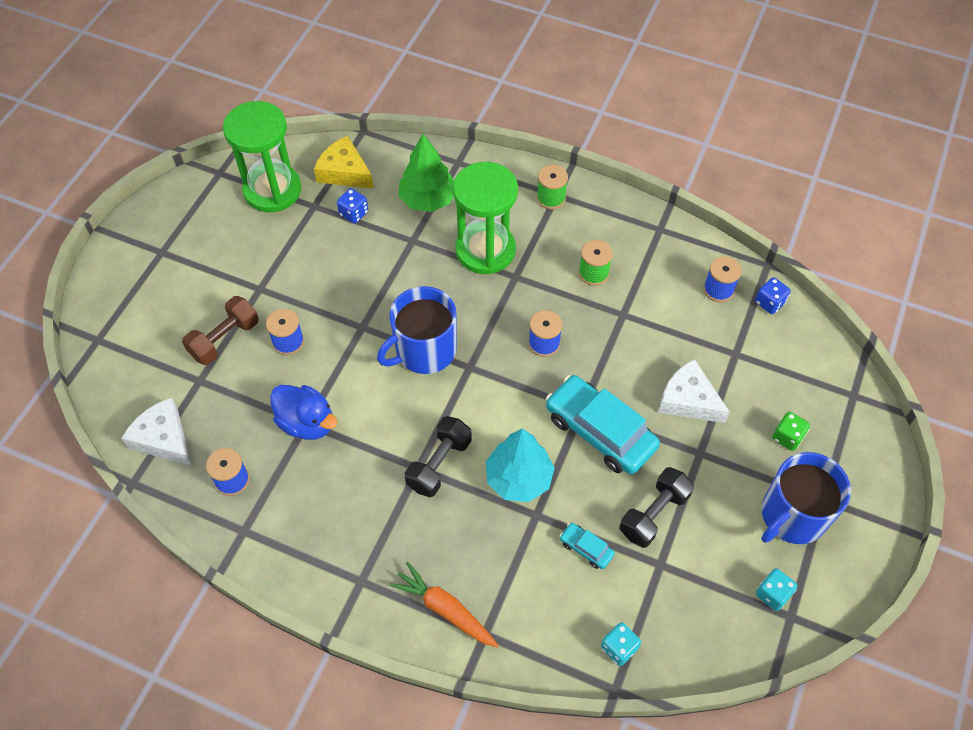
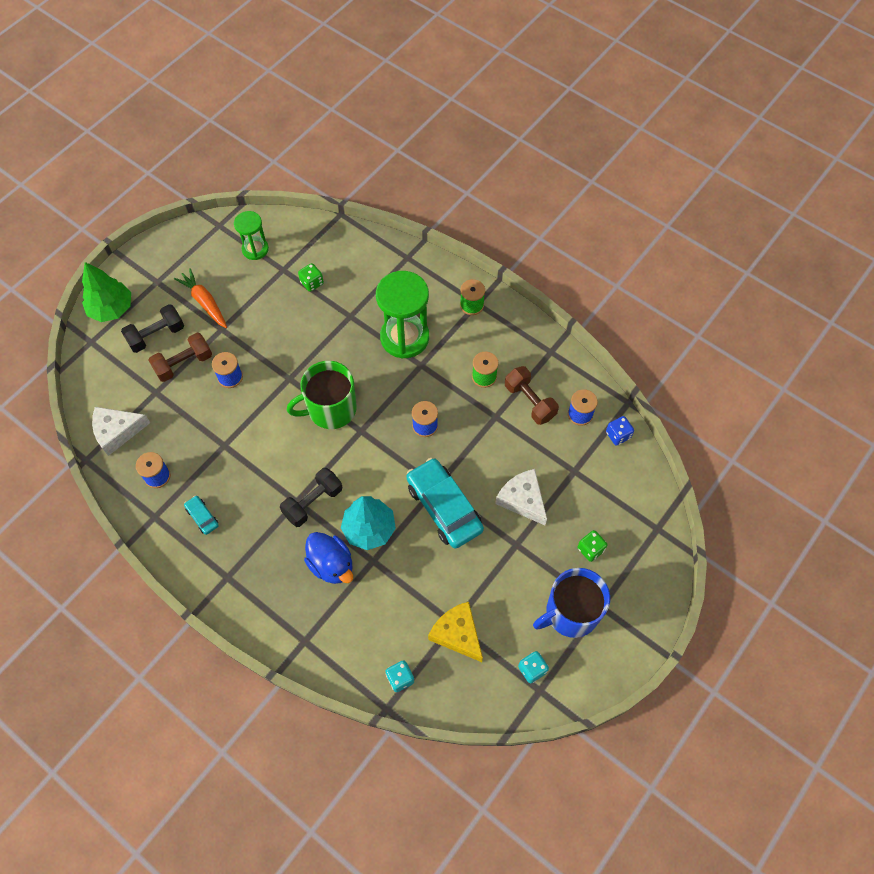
camera: 15 degrees right, 5 degrees up
(163, 438) = (117, 431): white cheese -> white cheese turned 75 degrees counterclockwise
(272, 190) = (255, 249): green hourglass -> green hourglass, size x0.57
(307, 423) = (225, 445): blue duck -> blue duck (331, 565)
(344, 172) = (315, 246): yellow cheese -> yellow cheese (457, 634)
(354, 213) = (312, 283): blue dice -> green dice
(424, 350) = (330, 409): blue mug -> green mug
(428, 200) = (373, 284): green tree -> green tree (111, 309)
(445, 609) = (281, 615): orange carrot -> orange carrot (204, 302)
(586, 548) = (402, 596): turquoise car -> turquoise car (202, 517)
(654, 514) = (463, 583): black dumbbell -> black dumbbell (156, 335)
(656, 288) = (530, 401): none -> brown dumbbell

